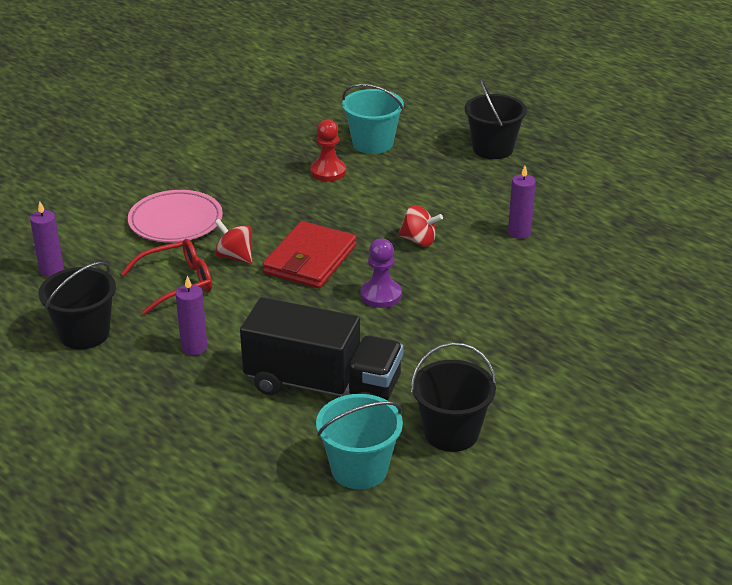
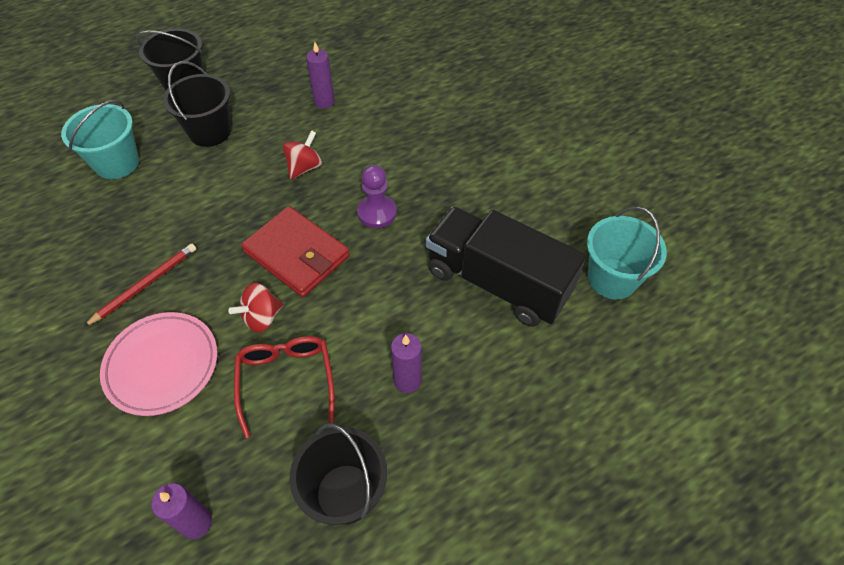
camera: 75 degrees left, 20 degrees up
(248, 193) = (145, 285): none -> red pencil
(323, 386) = (497, 282): black truck -> black truck turned 90 degrees counterclockwise
(328, 171) = (146, 208): red pawn -> none
(451, 433) = (576, 209): black bucket -> black bucket (210, 132)

